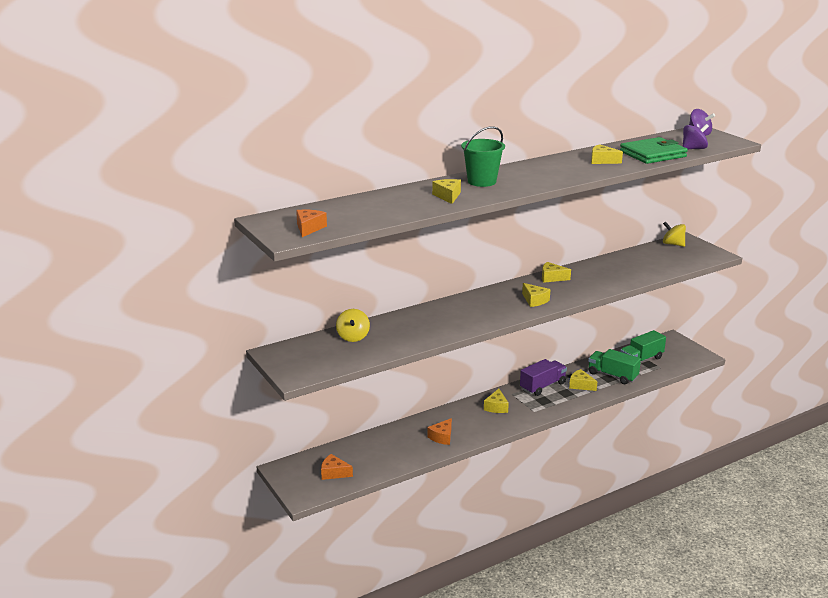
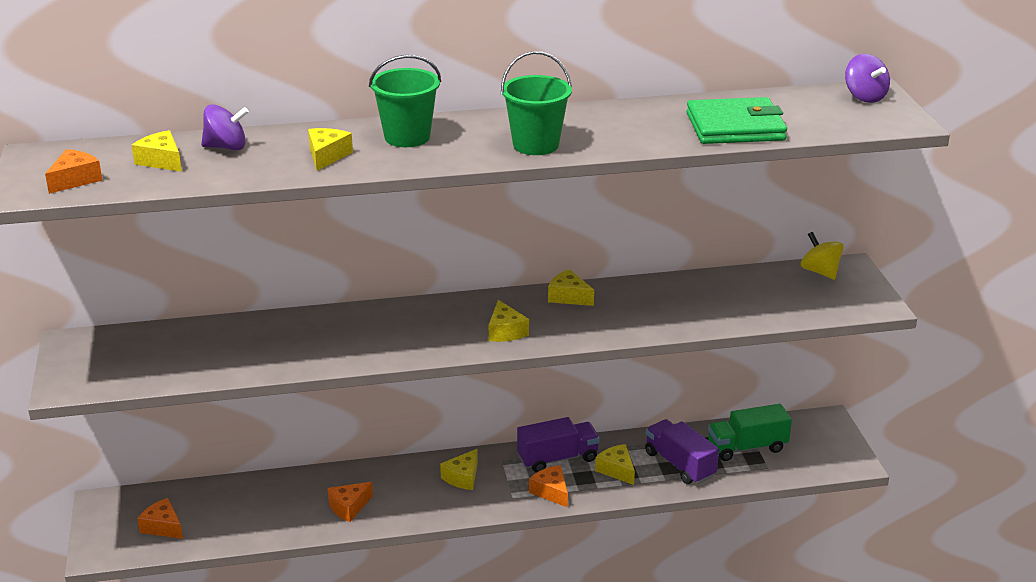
camera: 20 degrees right, 5 degrees up
(353, 337) = (195, 339): yellow spinning top -> none
(553, 404) = (551, 492): none -> orange cheese
(559, 175) = (536, 145): none -> green bucket
(602, 161) = (637, 127): yellow cheese -> yellow cheese (161, 161)
(612, 375) = (679, 464): green truck -> purple truck
(693, 149) = (817, 126): purple spinning top -> purple spinning top (226, 147)

